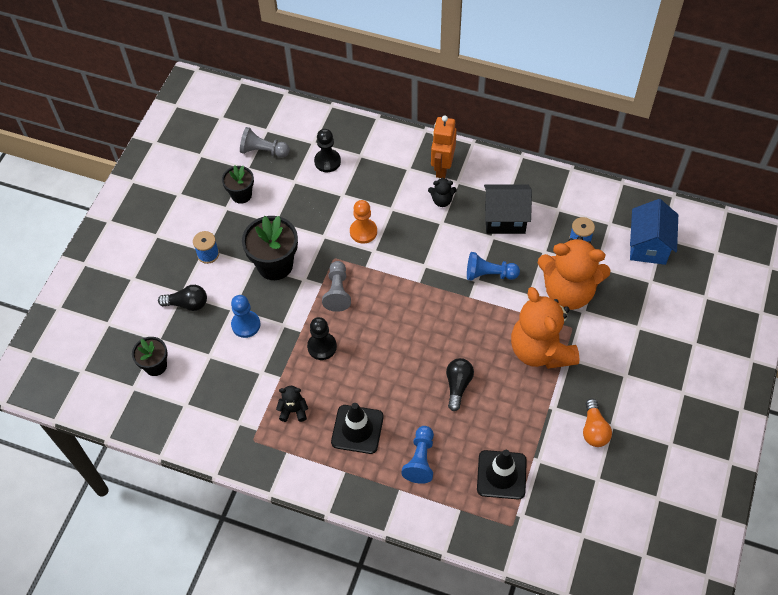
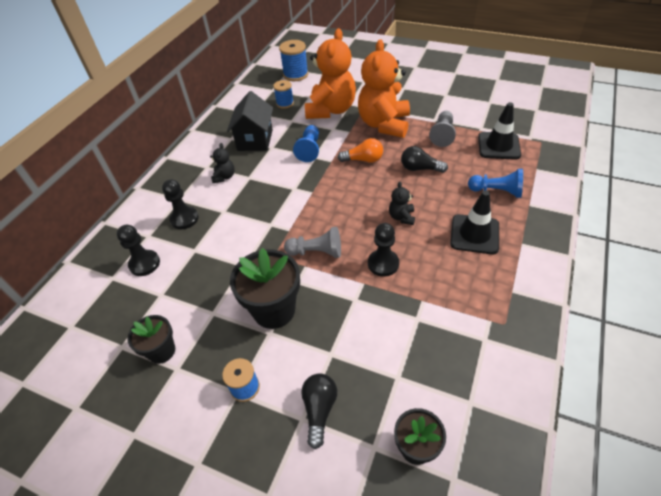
camera: 85 degrees left, 10 degrees down
(246, 325) = (354, 337): blue pawn -> none
(263, 151) = (102, 329): grey pawn -> grey pawn (442, 135)
(293, 410) = (462, 286): black teddy bear -> black teddy bear (401, 217)
(363, 232) = (246, 232): orange pawn -> none
(381, 179) = (184, 219): none -> black pawn
(442, 167) = (187, 176): orange robot -> none
(540, 350) = (384, 124): orange teddy bear -> orange teddy bear turned 120 degrees clockwise
(594, 429) = (450, 102): orange light bulb -> orange light bulb (363, 160)
(648, 246) = (295, 75): blue house -> blue spool

